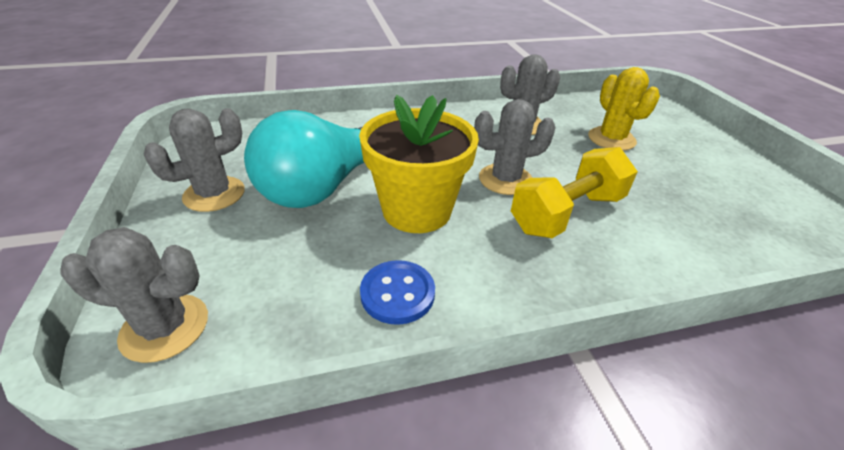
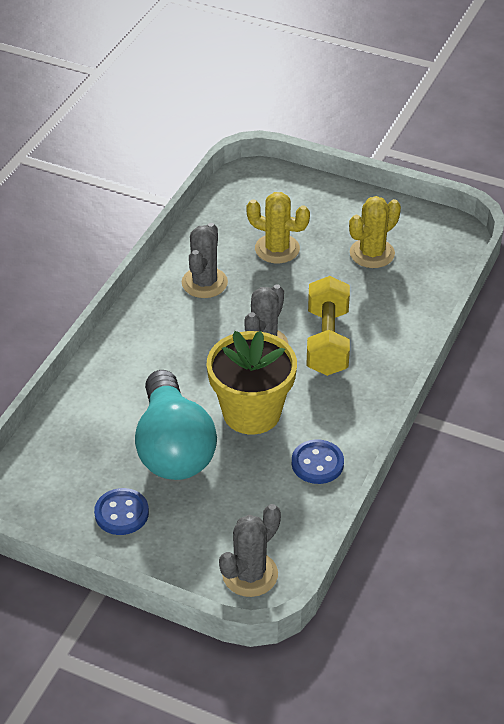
camera: 50 degrees left, 5 degrees up
(214, 194) = (121, 513): grey cactus -> blue button
(706, 187) = (372, 253): none -> yellow cactus

